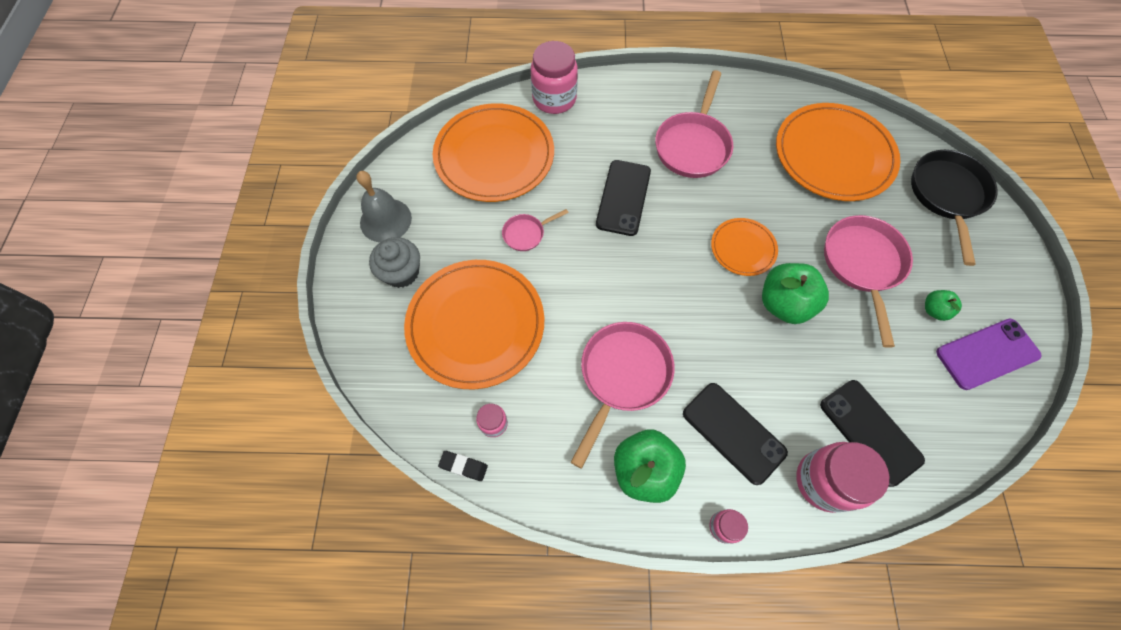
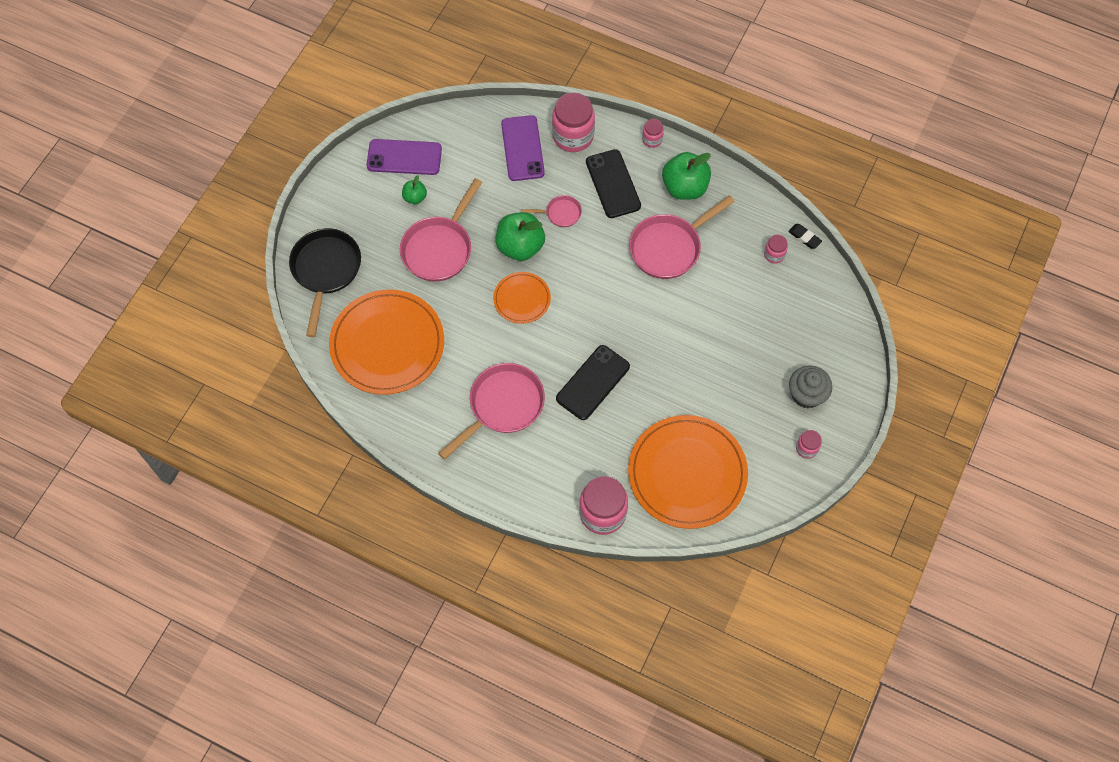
camera: 155 degrees left, 0 degrees up
(385, 220) = (806, 448): grey bell -> pink jar
(476, 324) = (761, 327): orange plate -> none
(526, 234) = (690, 385): pink pan -> pink pan (560, 213)
(870, 432) = (522, 148): black phone -> purple phone
(947, 195) = (326, 271): black pan -> black pan turned 150 degrees clockwise

